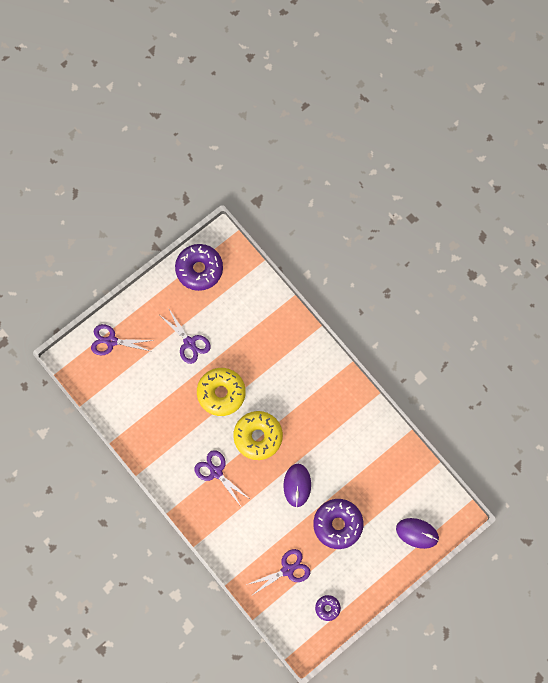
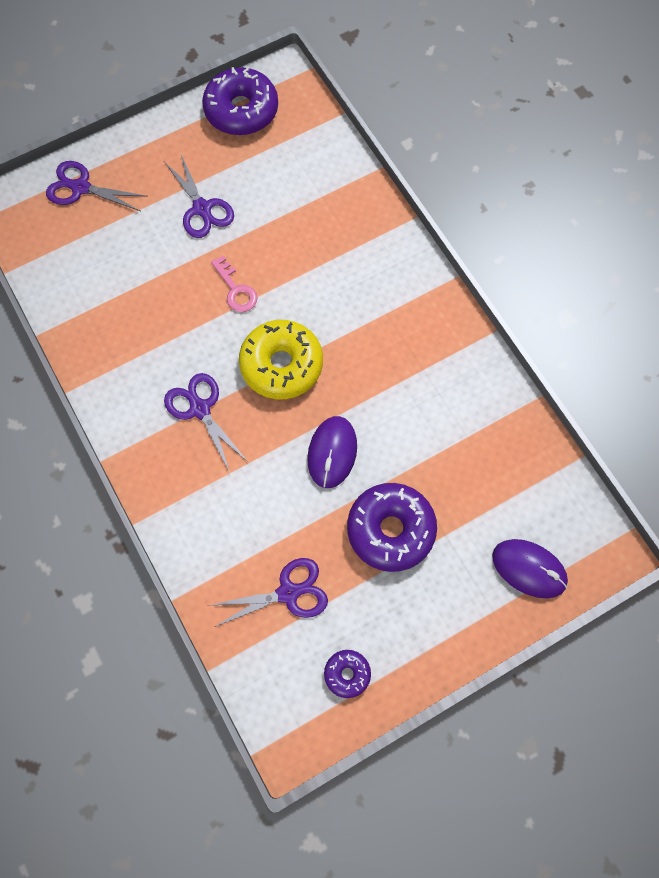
camera: 10 degrees right, 5 degrees down
(221, 393) = (236, 289): yellow donut -> pink key

